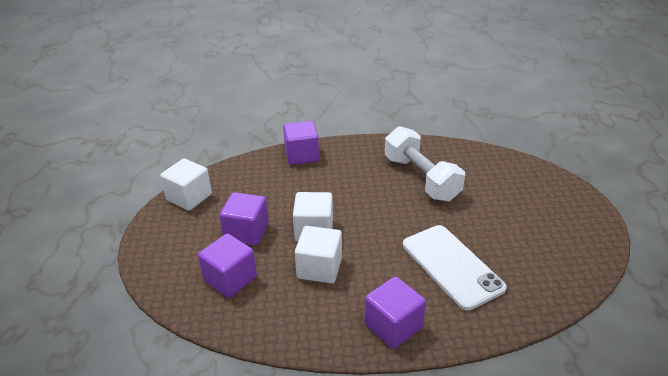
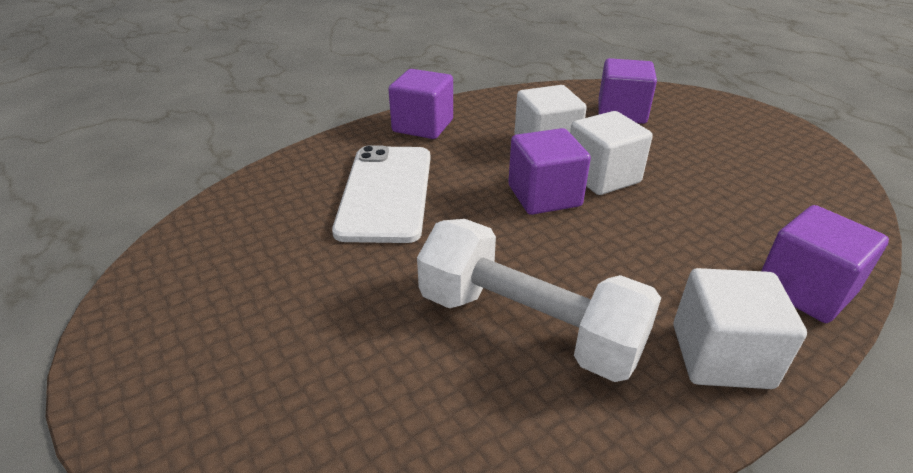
camera: 150 degrees right, 0 degrees up
(189, 197) = (813, 162): white cube -> white cube (721, 356)
(246, 232) = (676, 150): purple cube -> purple cube (544, 196)
(451, 266) = (386, 192): white phone -> white phone turned 60 degrees clockwise

